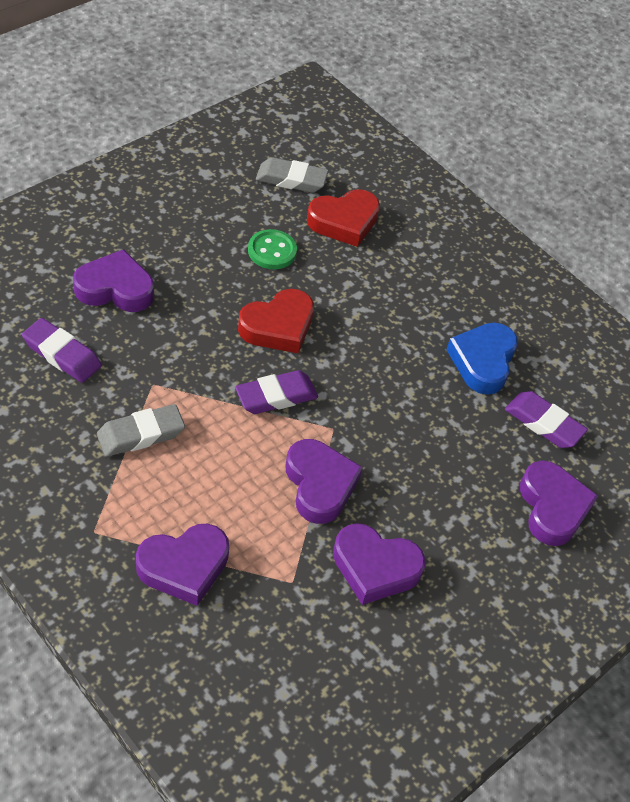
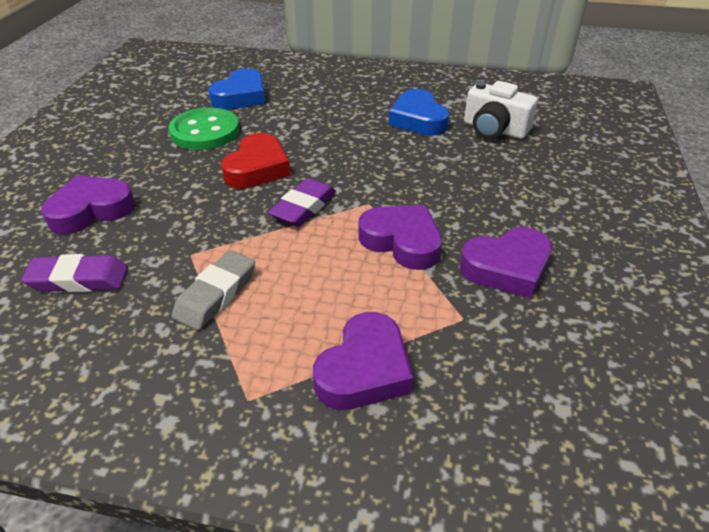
camera: 30 degrees left, 10 degrees down
(272, 251) = (205, 132): green button -> green button, size x1.53
(291, 180) = (178, 92): grey eraser -> none
(344, 222) = (241, 96): red heart -> blue heart
(543, 423) = (494, 129): purple eraser -> white camera
(552, 507) = (559, 166): purple heart -> none

